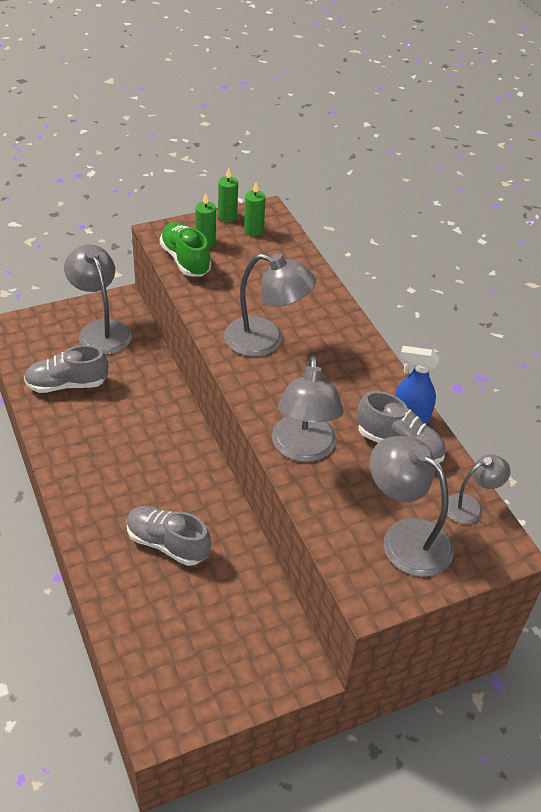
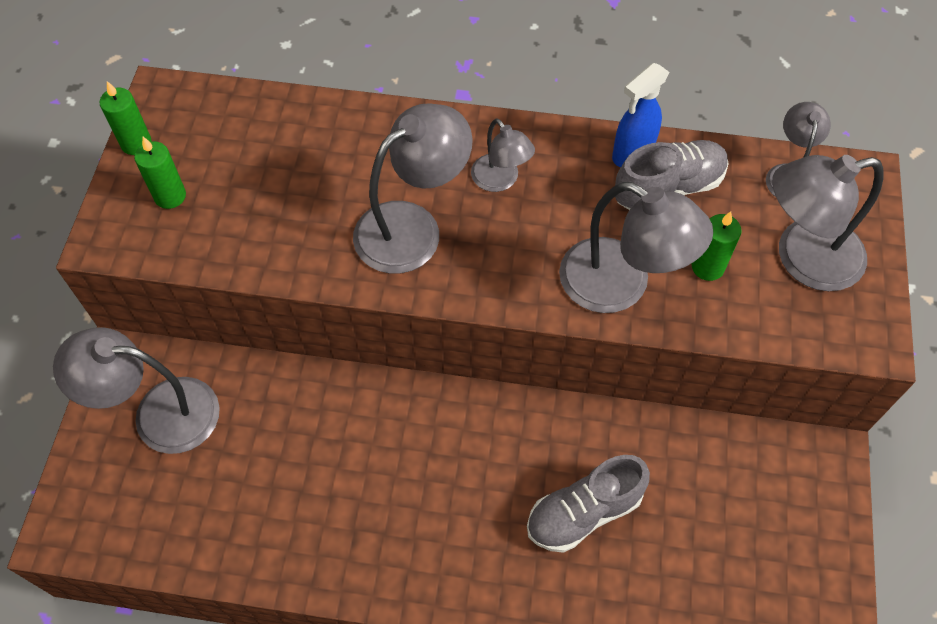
camera: 55 degrees left, 15 degrees up
(67, 384) = (235, 508): grey shoe -> none
(185, 260) = (188, 238): green shoe -> none
(253, 231) = (191, 129): green candle -> green candle (707, 267)
(332, 364) = (500, 180): none -> grey lamp

